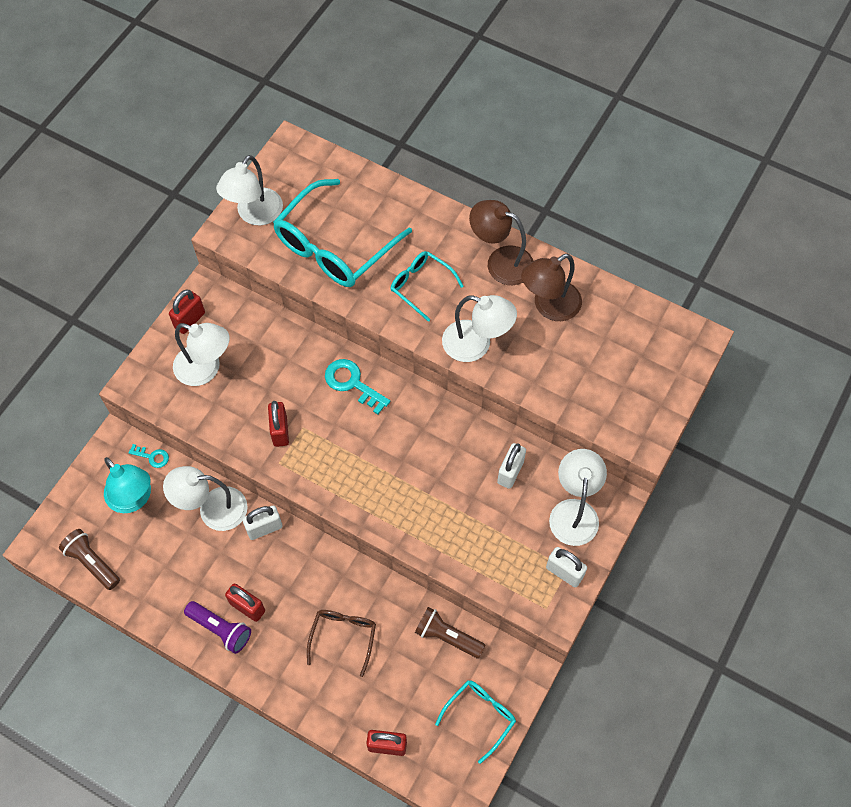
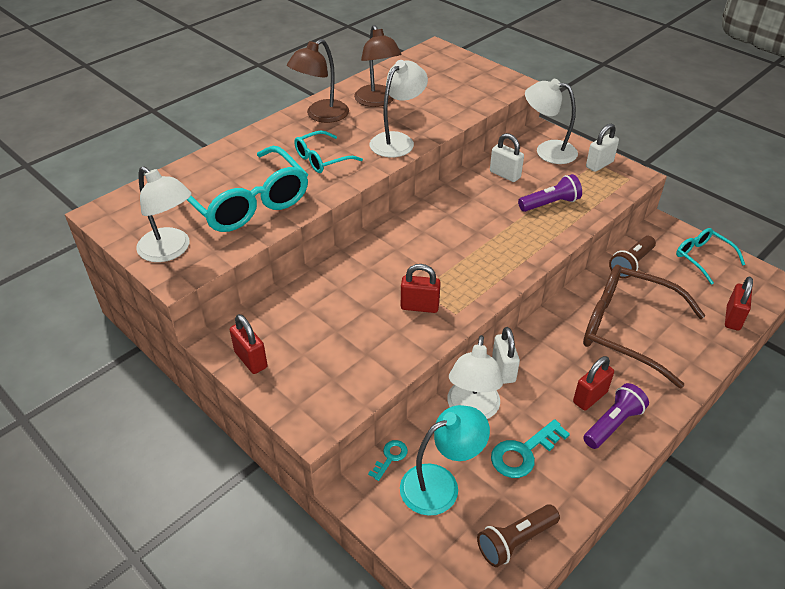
camera: 75 degrees left, 20 degrees down
(206, 369) = (321, 354): white lamp -> none
(343, 637) = (627, 330): brown glasses -> brown glasses, size x1.90
(352, 383) = (385, 248): turquoise key -> turquoise key (523, 452)
(470, 526) = (550, 204): none -> purple flashlight

